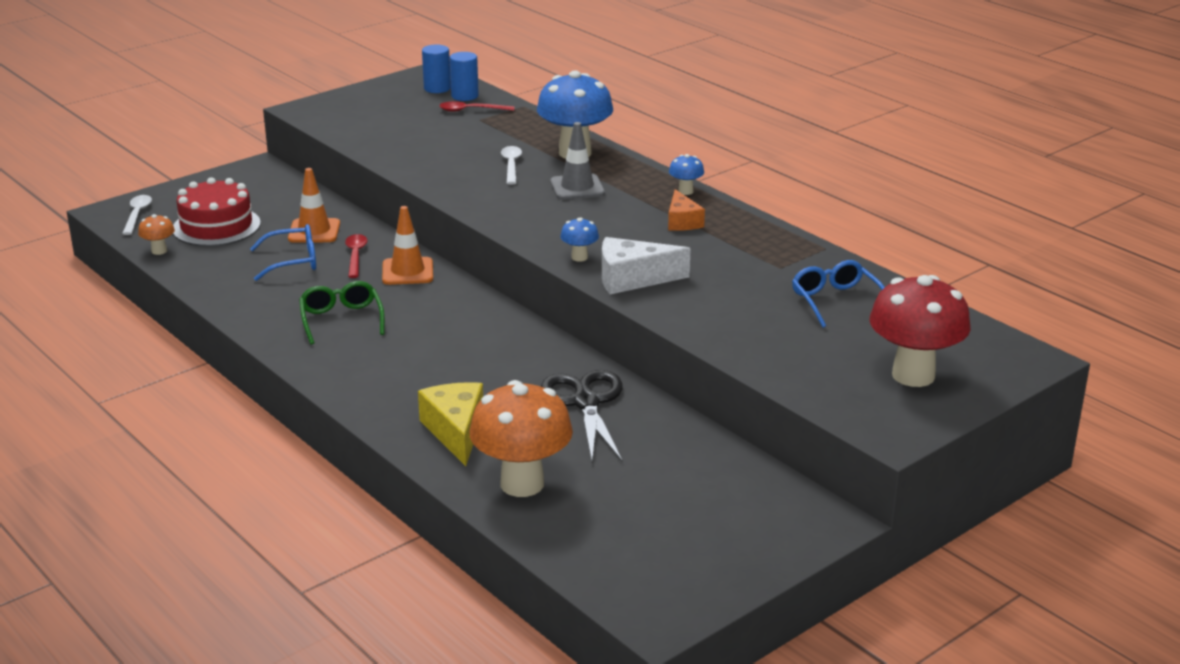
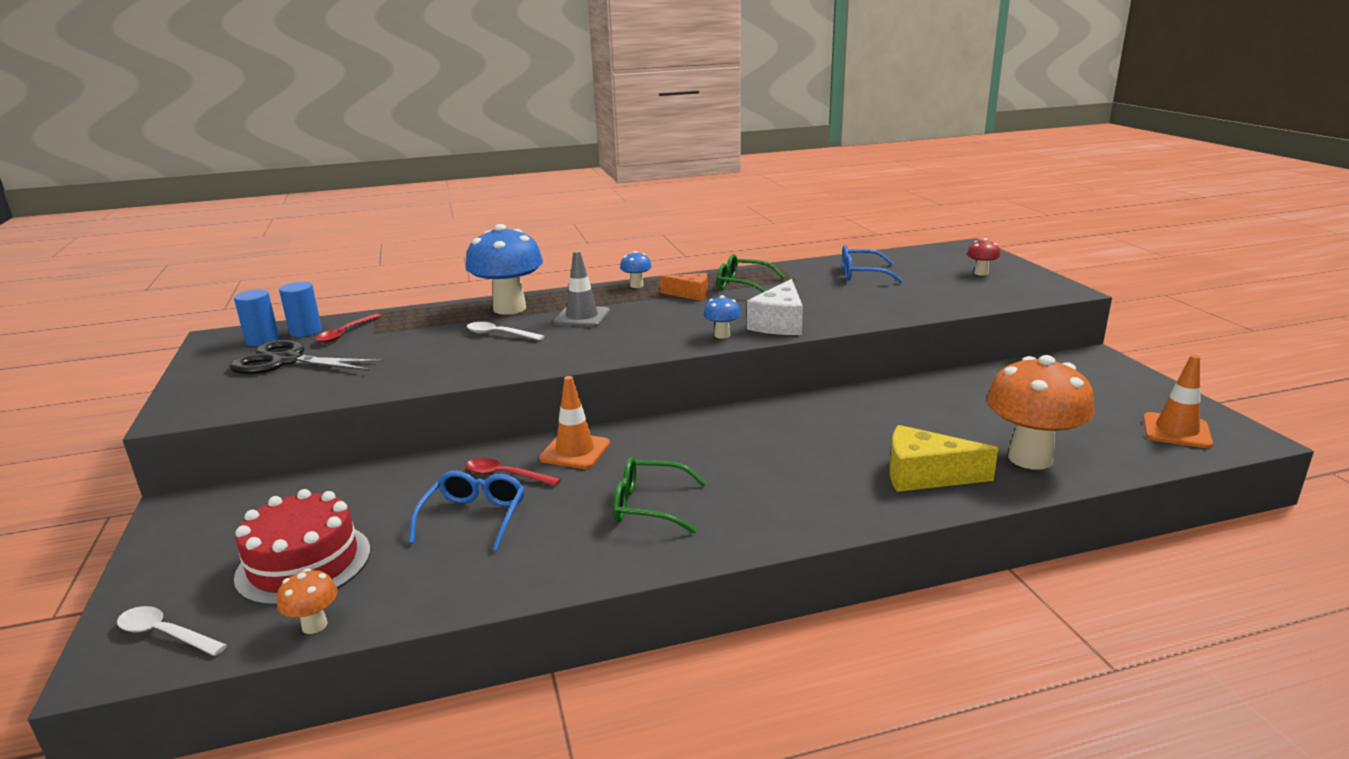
camera: 65 degrees left, 5 degrees down
(314, 231) = (412, 492): orange traffic cone -> orange traffic cone (1176, 431)
(586, 403) = (895, 409): black scissors -> black scissors (287, 361)
(734, 242) = (743, 285): none -> green glasses
(913, 375) = (981, 273): red mushroom -> red mushroom, size x0.44

